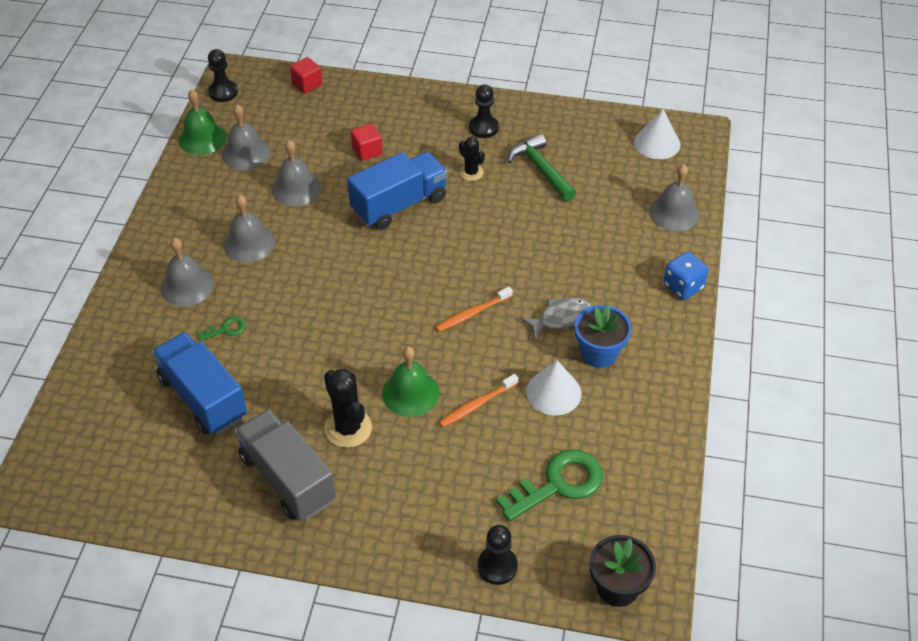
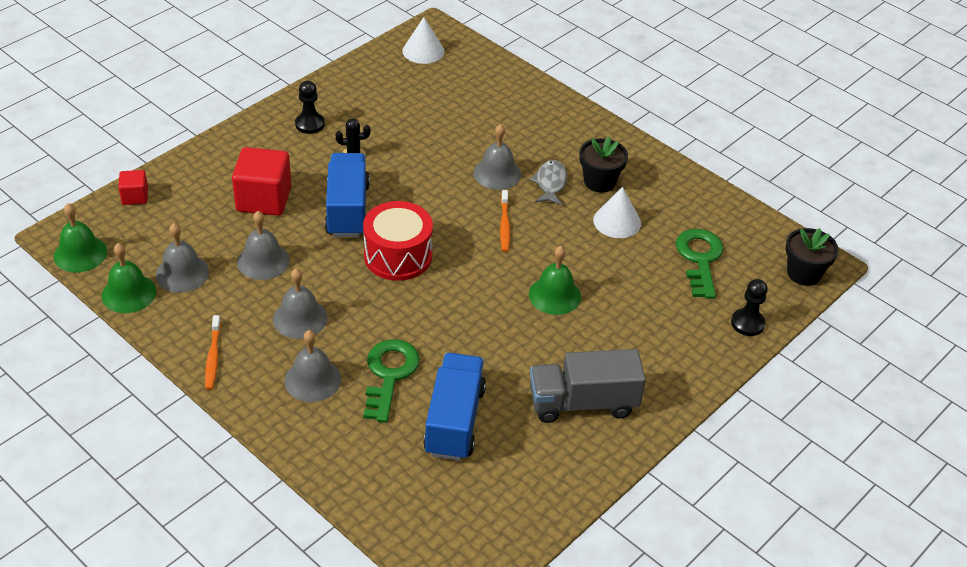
camera: 60 degrees left, 5 degrees down
(203, 397) = (454, 421): blue truck -> blue truck turned 105 degrees clockwise
(223, 92) = (80, 254): black pawn -> green bell
(226, 329) = (389, 375): green key -> green key, size x2.12
(348, 428) = (561, 346): black cactus -> none
(367, 151) = (264, 199): red cube -> red cube, size x1.91
(370, 263) = (398, 256): none -> red drum
(477, 404) = (596, 265): orange toothbrush -> orange toothbrush (213, 357)
(541, 169) = (389, 118): green hammer -> none
(599, 353) = (599, 181): blue flower pot -> black flower pot
(674, 213) = (501, 79): grey bell -> grey bell (497, 173)
(683, 286) = (574, 112): blue dice -> none

